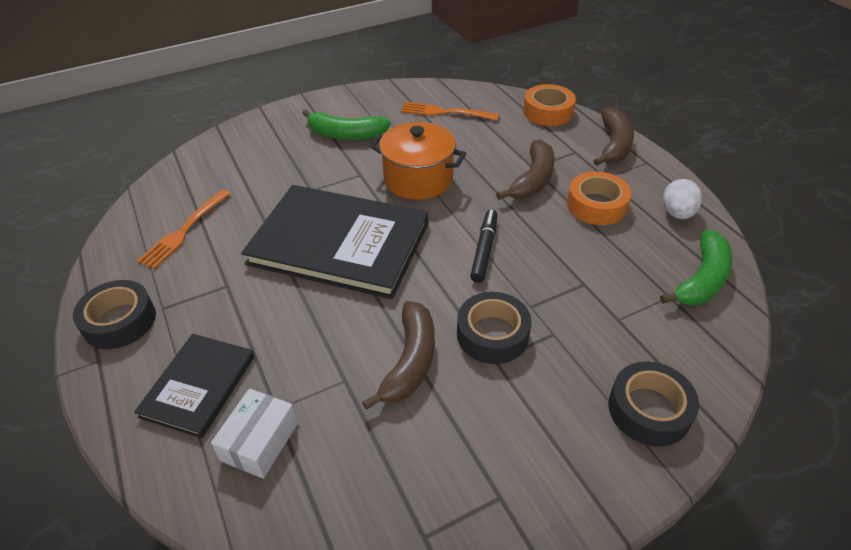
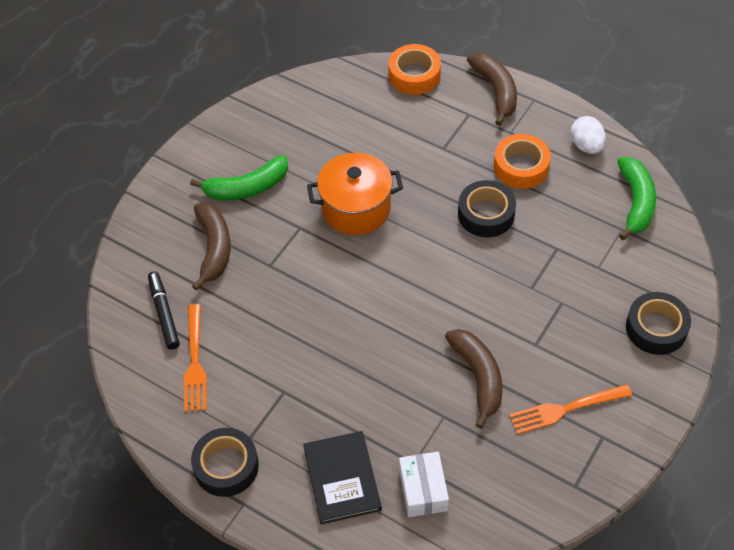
camera: 30 degrees left, 10 degrees up
(339, 243) = (342, 306): black book -> none
(445, 112) = (320, 117): orange fork -> orange fork (566, 409)
(484, 250) = (463, 254): black marker -> black marker (164, 313)
(492, 334) = (520, 325): black tape -> black tape (486, 214)
(532, 180) = (453, 163): brown banana -> brown banana (214, 248)

